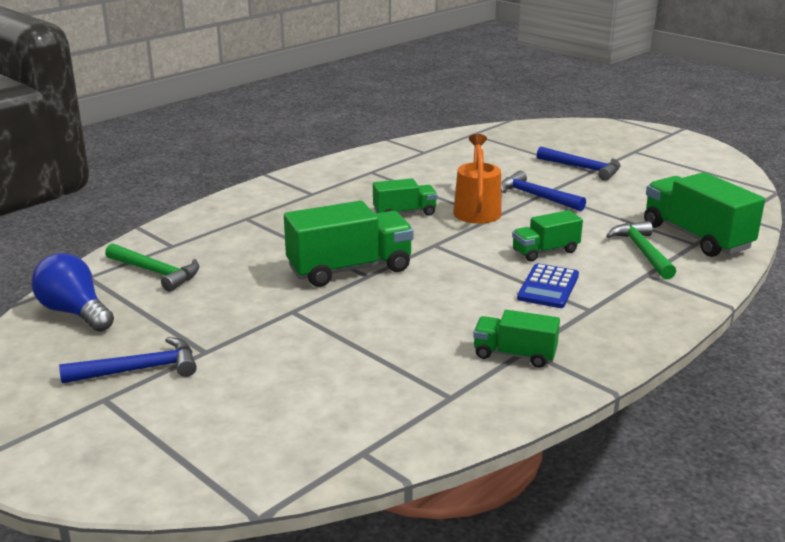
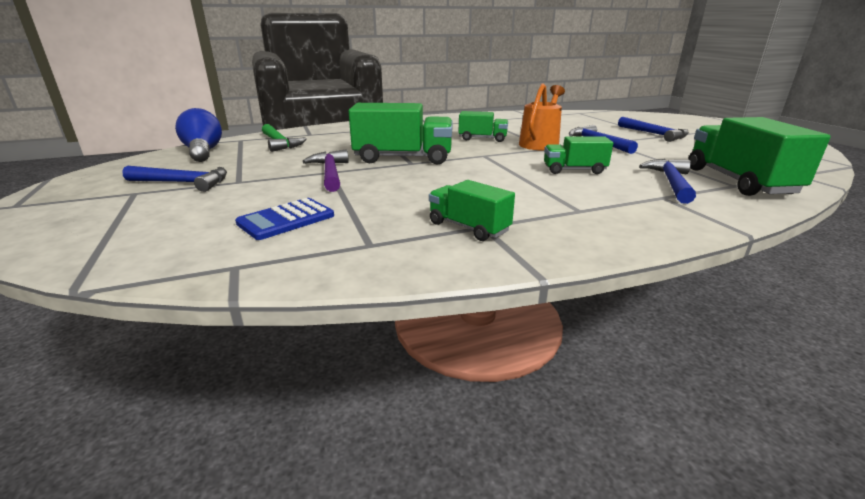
camera: 25 degrees right, 0 degrees up
(296, 313) = (330, 173): none -> purple hammer
(548, 287) = (553, 190): blue calculator -> blue calculator (286, 219)
(642, 252) = (671, 183): green hammer -> blue hammer

